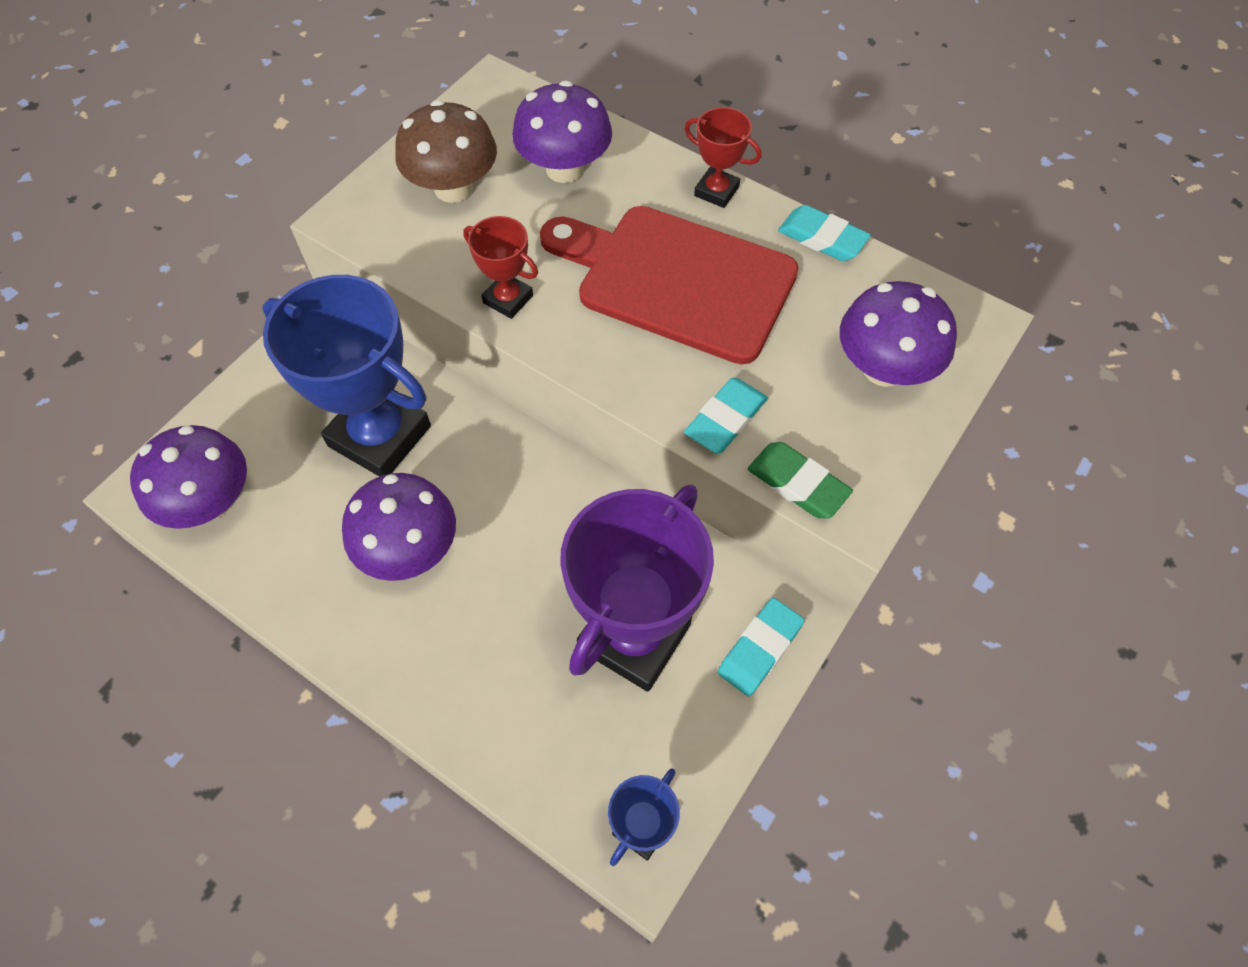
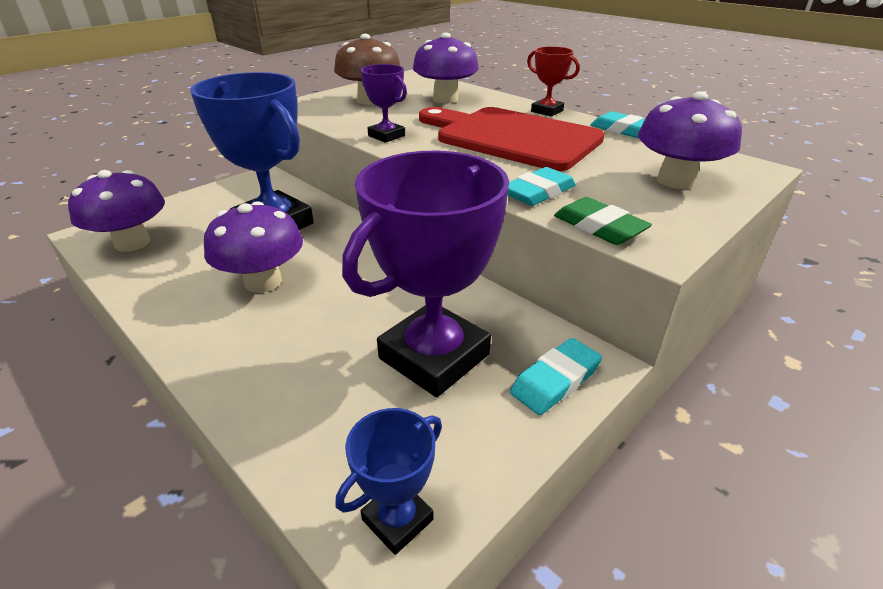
camera: 10 degrees right, 25 degrees down
(508, 299) = (386, 136): red trophy -> purple trophy

